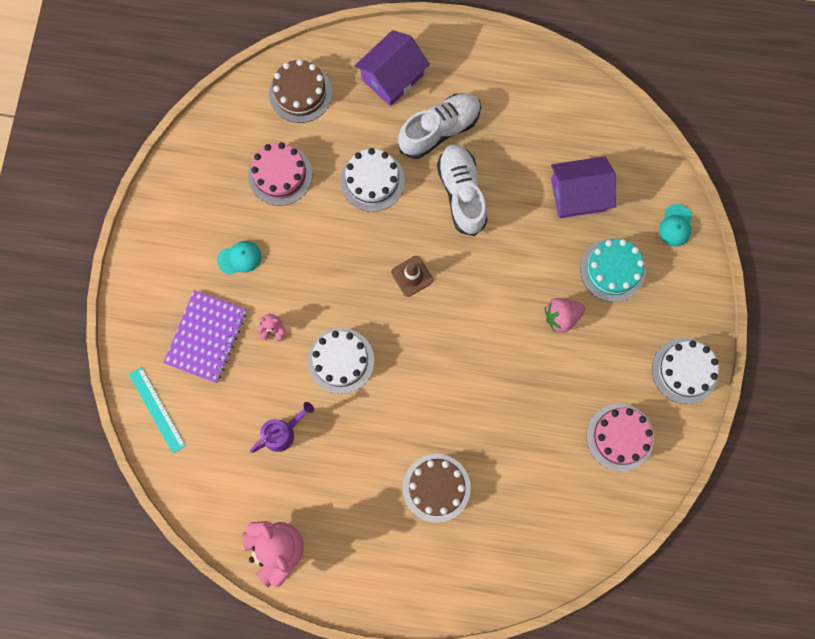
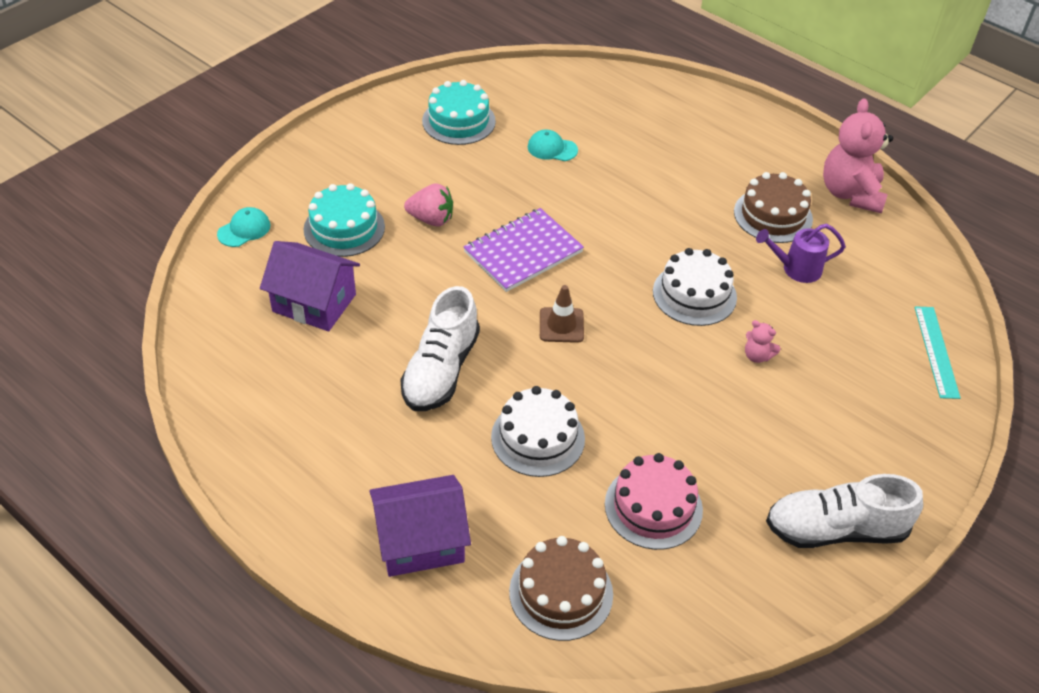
camera: 150 degrees left, 30 degrees down
(206, 337) = (844, 387): purple notebook -> purple notebook (523, 252)
(239, 258) = (760, 443): turquoise cap -> turquoise cap (552, 148)
(436, 487) = (661, 165): brown cake -> brown cake (773, 215)
(439, 130) = (411, 447): white shoe -> white shoe (835, 529)
(620, 437) = (458, 121): pink cake -> turquoise cake
(685, 370) = (354, 133): white cake -> none

